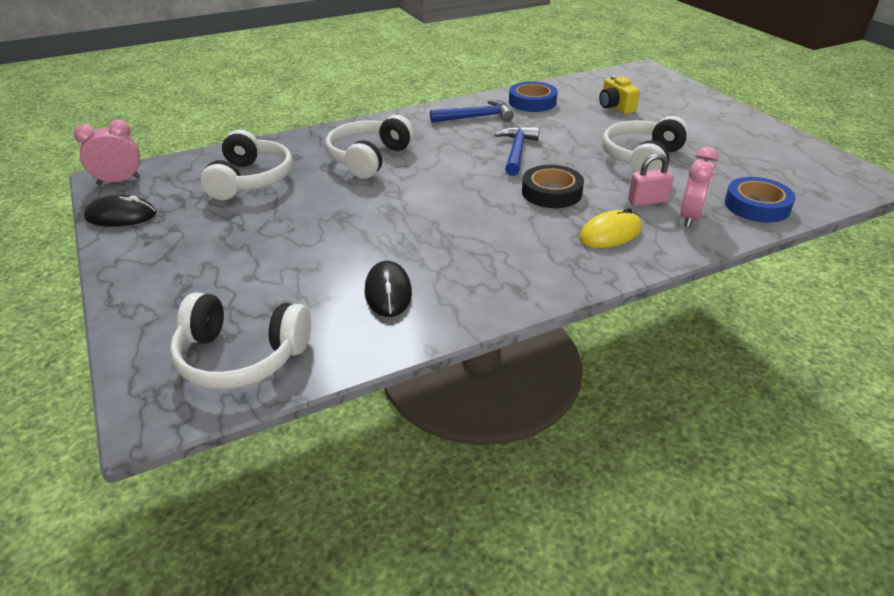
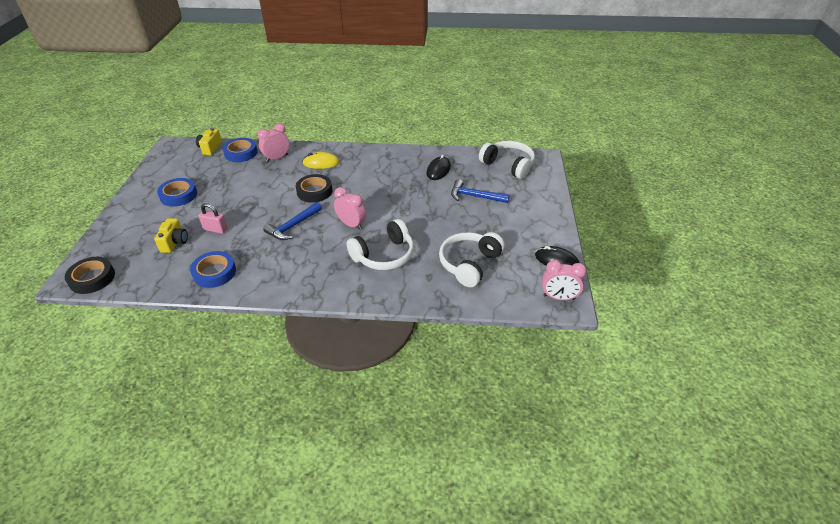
camera: 150 degrees left, 5 degrees up
(445, 173) = (351, 224): none -> pink clock
(476, 117) = (274, 271): blue hammer -> blue hammer (475, 196)
(630, 74) = (92, 278): none -> black tape
(642, 159) = (238, 195): white headphones -> none
(647, 201) = (280, 171): pink padlock -> pink padlock (215, 229)
(708, 137) = (178, 195): none -> blue tape
(815, 197) = (210, 148): none -> yellow camera

